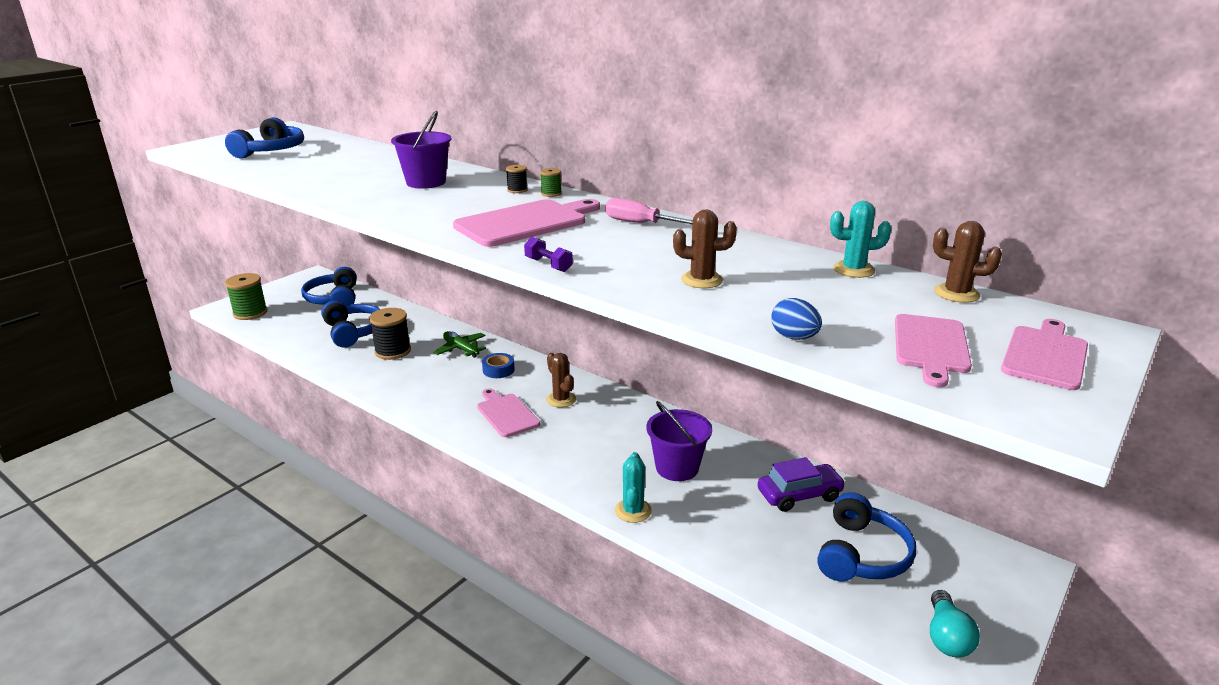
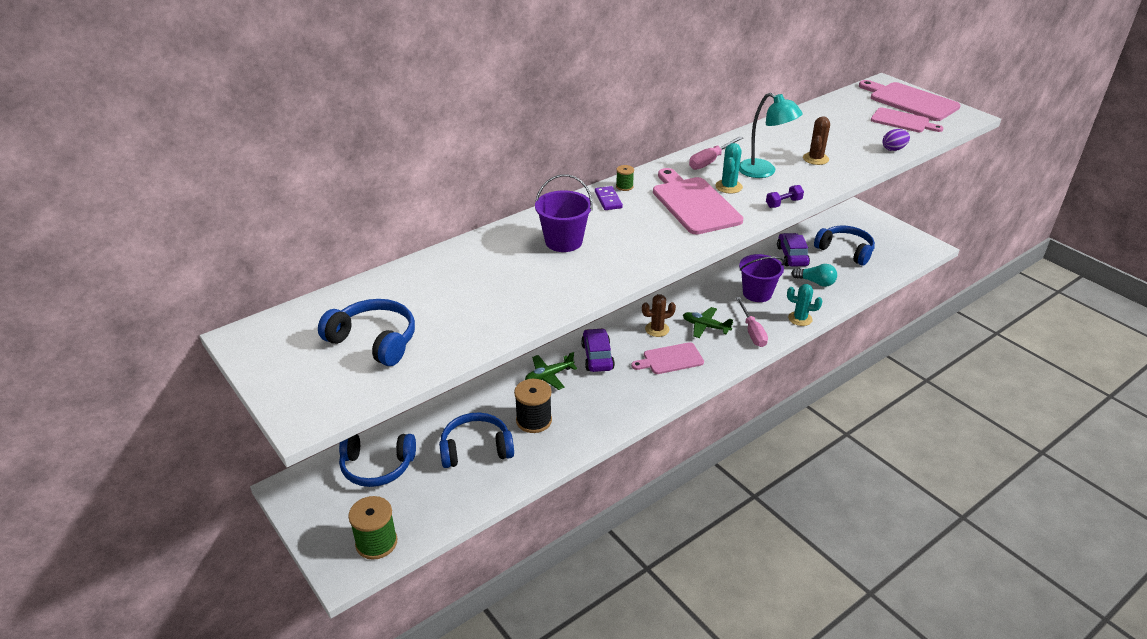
camera: 75 degrees left, 10 degrees up
(498, 370) = (597, 357): blue tape -> purple car
(517, 190) = (608, 200): black spool -> purple domino
(580, 432) = (705, 326): none -> green plane
(583, 469) = (752, 332): none -> pink screwdriver
(634, 251) = (764, 172): none -> turquoise lamp
(794, 337) = (893, 149): blue egg -> purple egg
(853, 270) = (805, 115): turquoise cactus -> turquoise cactus (728, 187)
(946, 637) = (903, 245): turquoise light bulb -> turquoise light bulb (815, 282)
(956, 294) = (840, 100): brown cactus -> none
(1045, 355) = (910, 101): pink cutting board -> pink cutting board, size x1.54

